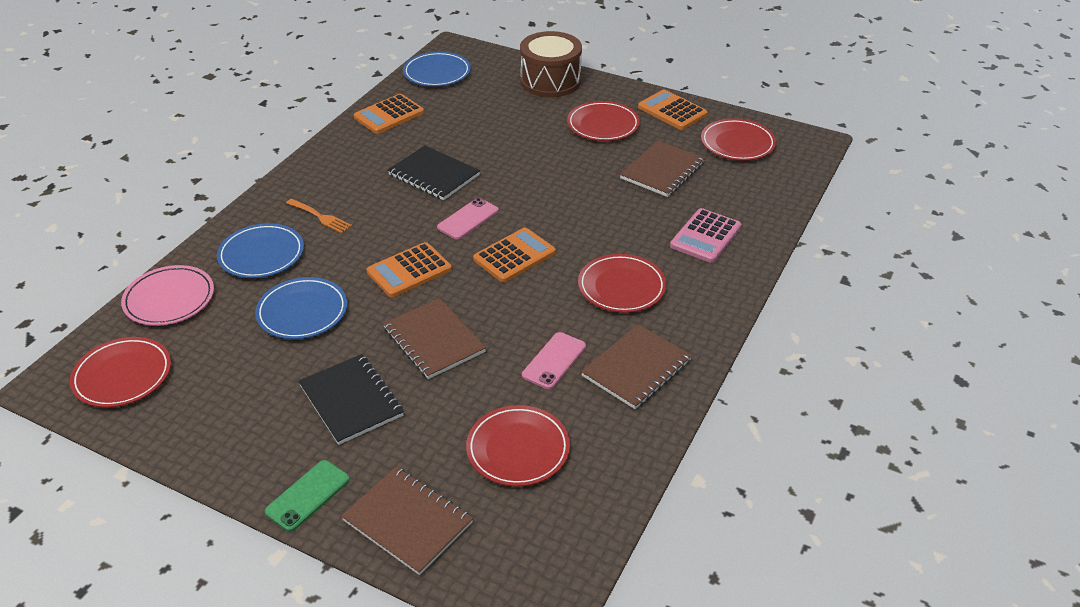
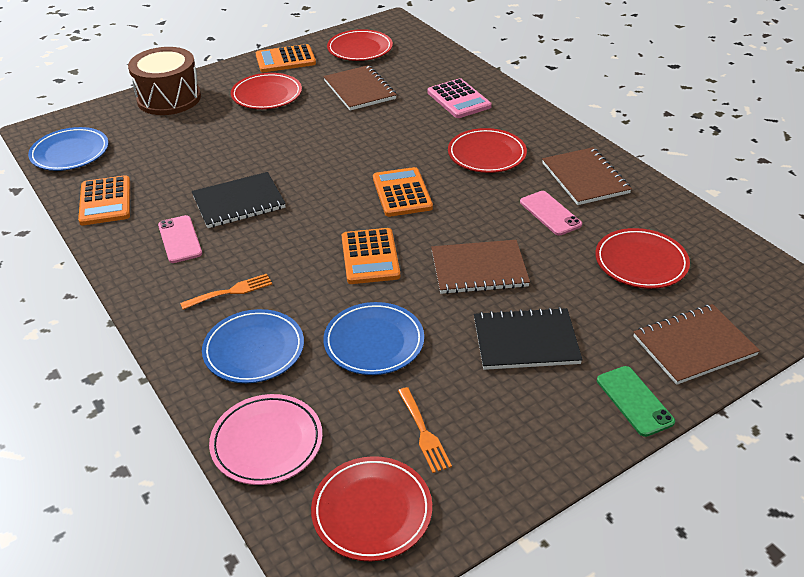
camera: 60 degrees left, 0 degrees up
(212, 375) = (424, 433): none -> orange fork
(468, 219) = (326, 202): pink phone -> pink phone (180, 239)

